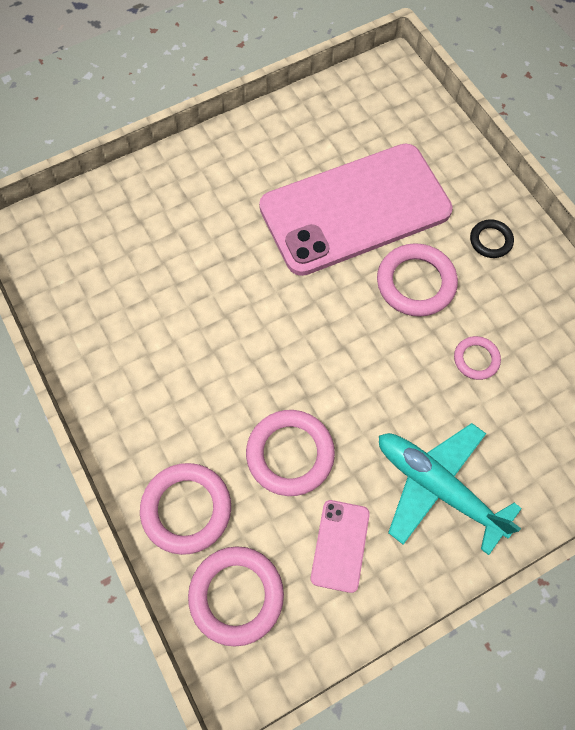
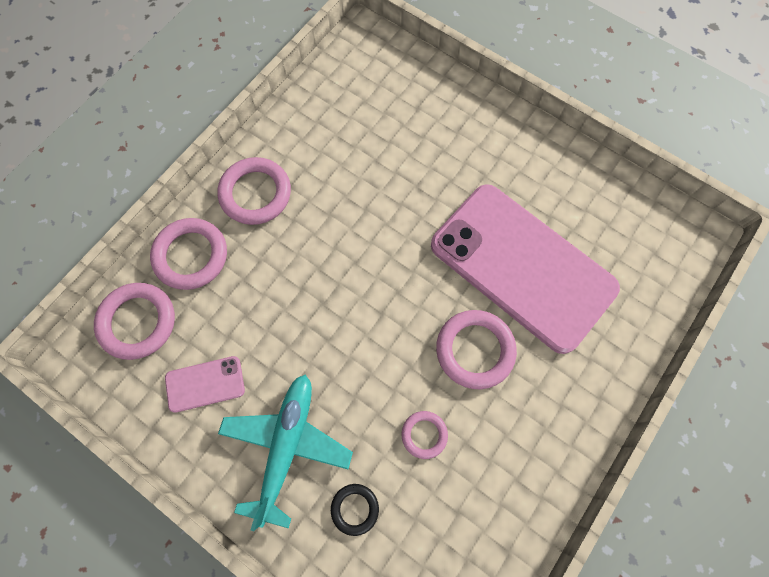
camera: 65 degrees right, 5 degrees up
(290, 454) = (266, 312): pink ring -> pink ring (255, 193)
(490, 240) = (557, 402): black ring -> black ring (355, 509)

